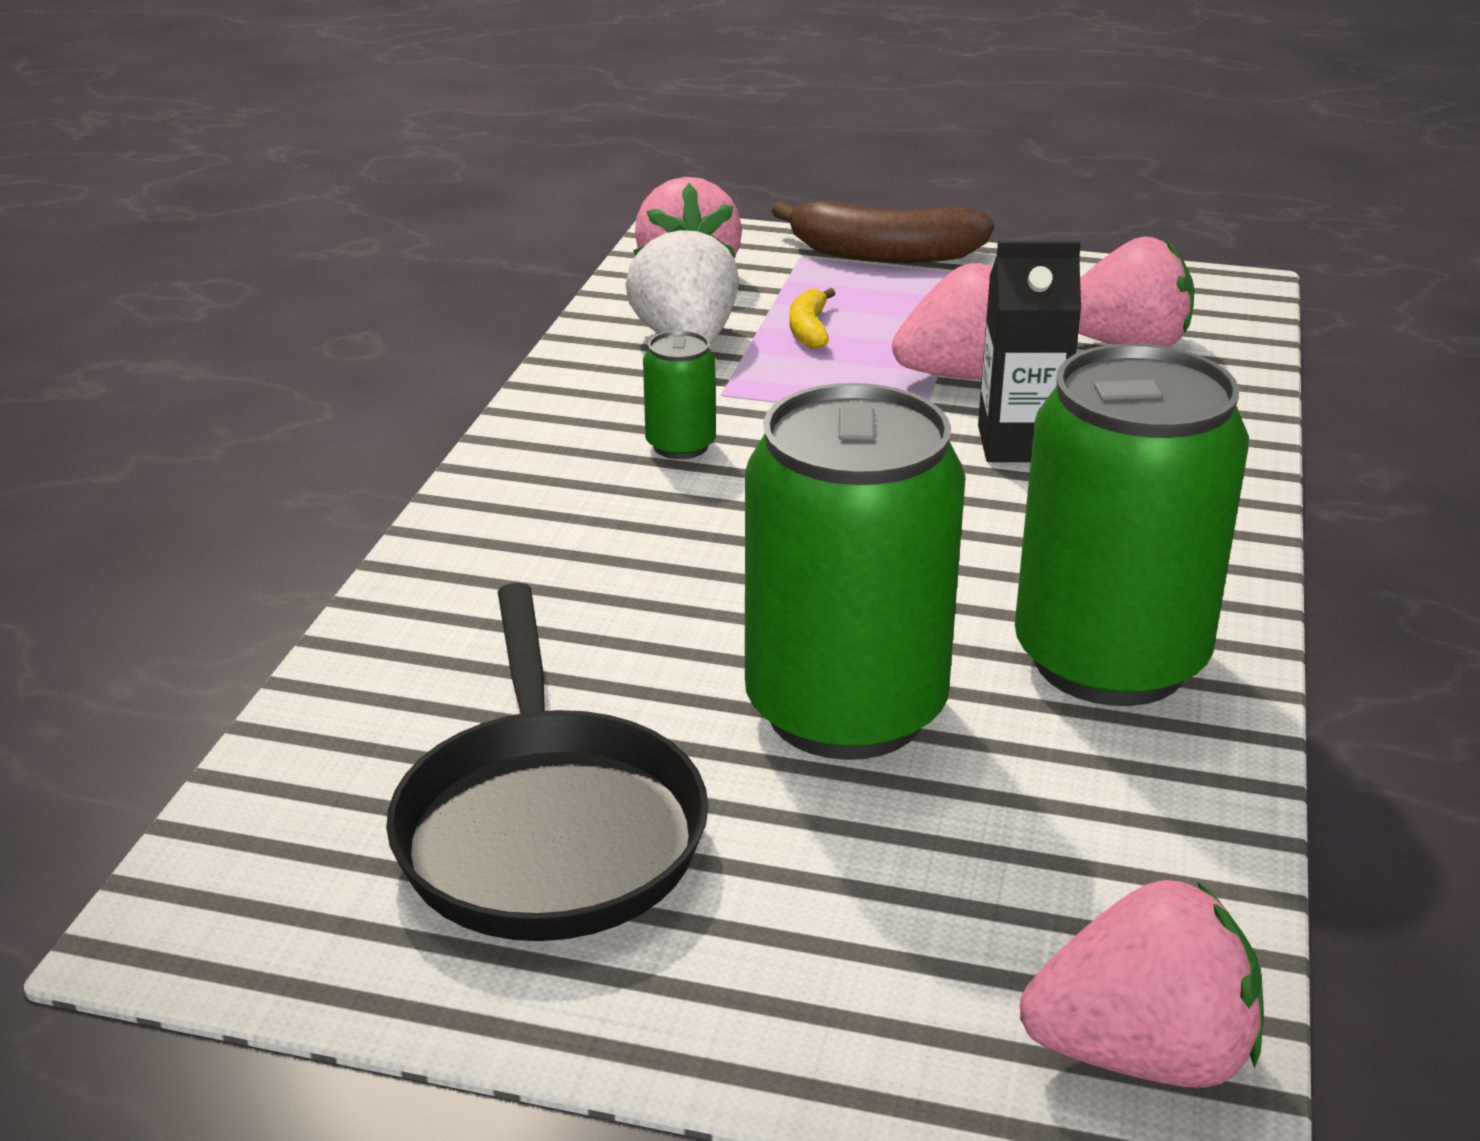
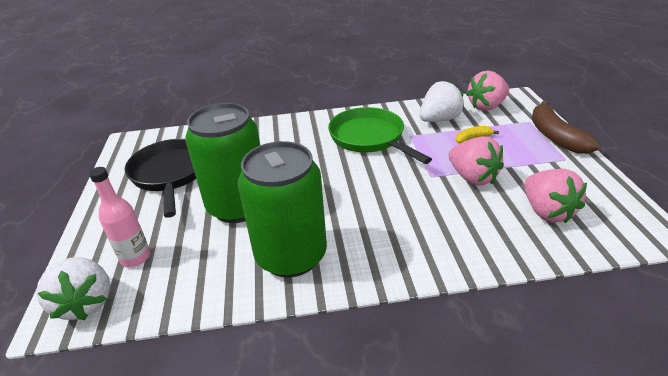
camera: 70 degrees right, 5 degrees up
(548, 828) = (170, 174): black pan -> black pan turned 105 degrees clockwise
(680, 445) = (370, 138): green can -> green pan
(977, 937) = (135, 257): none -> pink bottle
(1020, 444) = (430, 202): black carton -> none
(1142, 1054) = (86, 303): pink strawberry -> white strawberry

